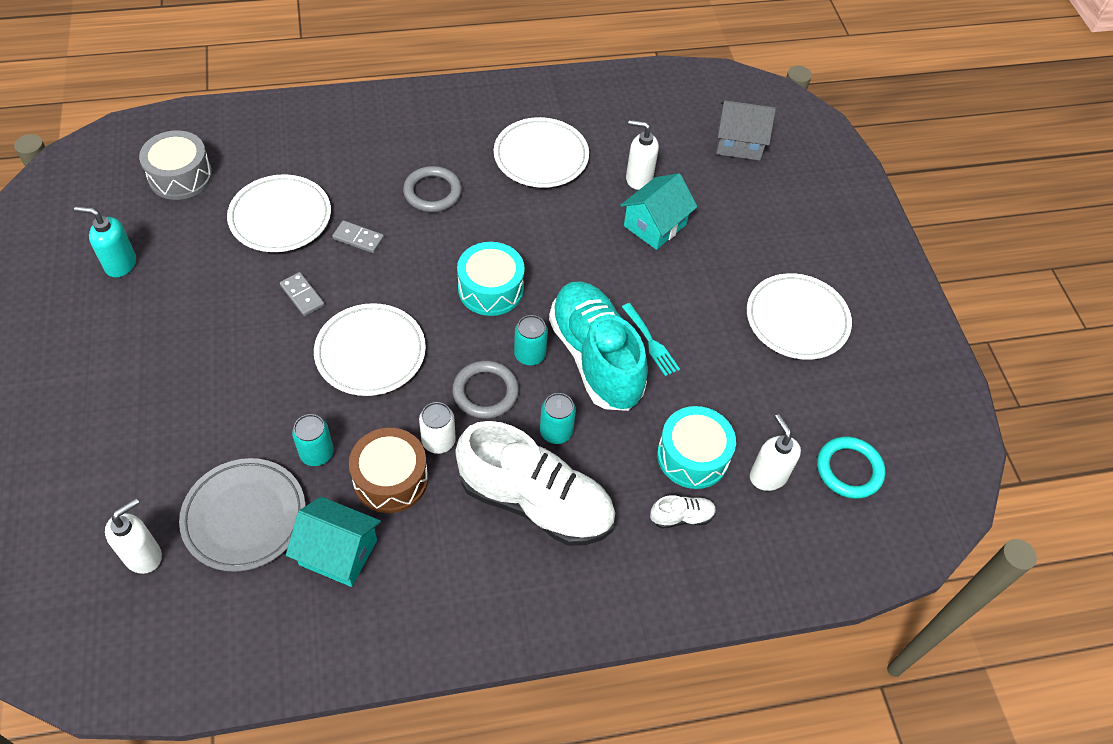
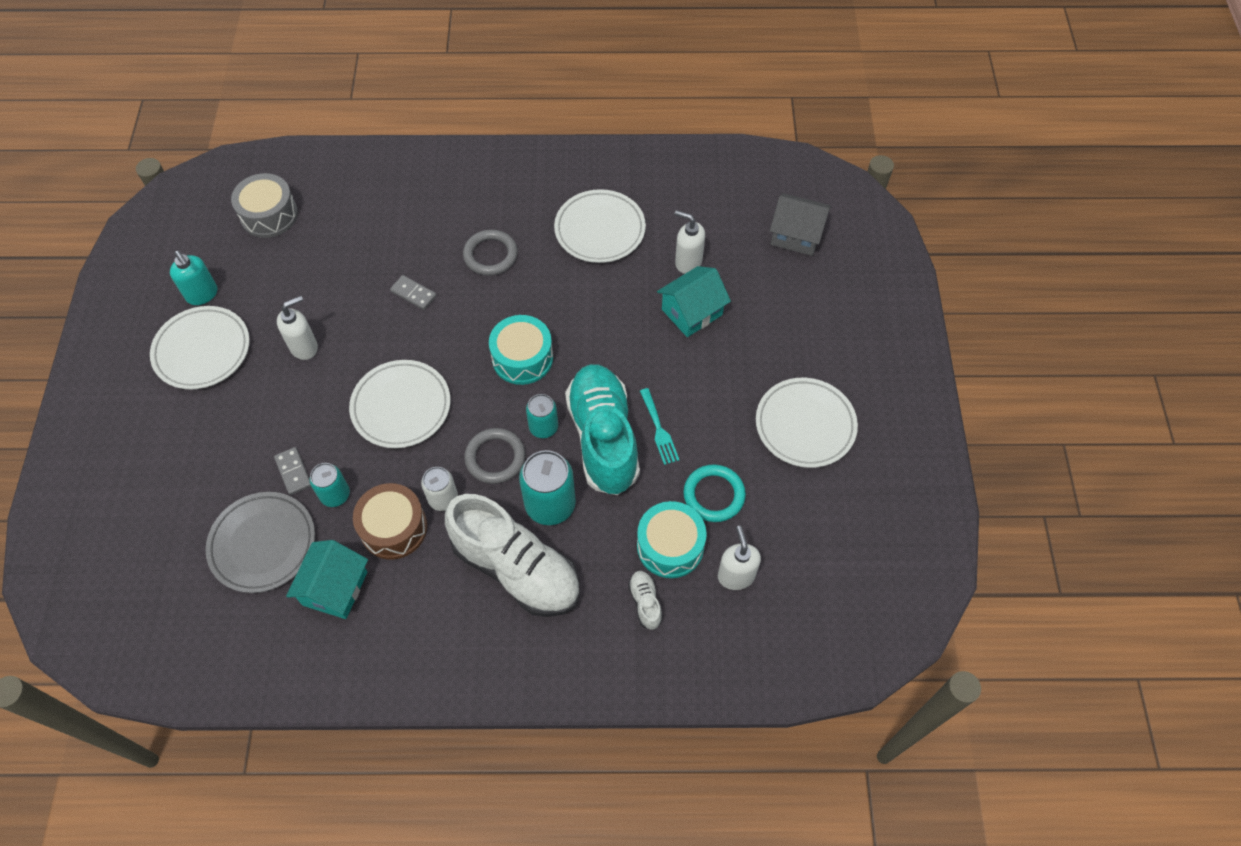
camera: 15 degrees right, 5 degrees up
(120, 264) = (202, 294): turquoise soap dispenser -> turquoise soap dispenser turned 150 degrees counterclockwise
(143, 555) = (173, 566): white soap dispenser -> white soap dispenser (304, 347)
(280, 217) = (349, 265): white plate -> white plate (202, 350)
(302, 295) = (353, 344): grey domino -> grey domino (293, 472)
(338, 552) = (335, 588): turquoise house -> turquoise house turned 75 degrees clockwise
(556, 432) = (550, 504): turquoise can -> turquoise can, size x1.66
(681, 517) = (645, 602): white shoe -> white shoe turned 105 degrees counterclockwise
(849, 469) = (815, 581): turquoise ring -> turquoise ring (714, 495)

